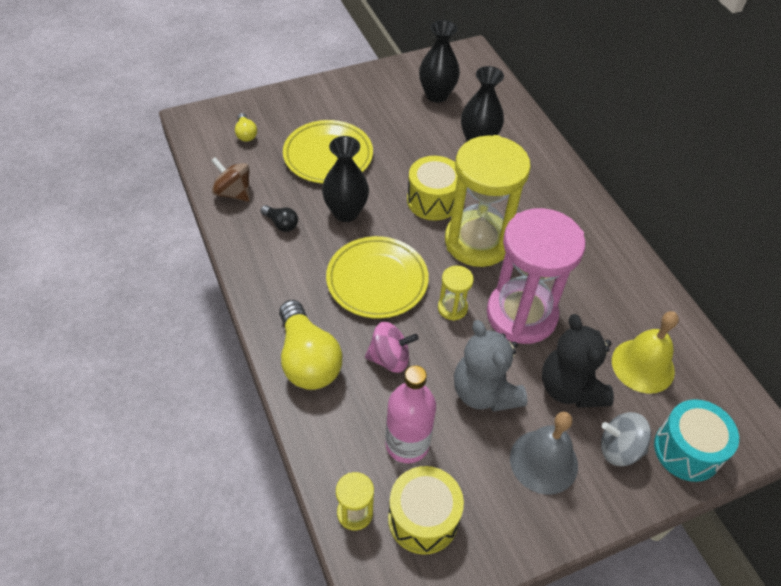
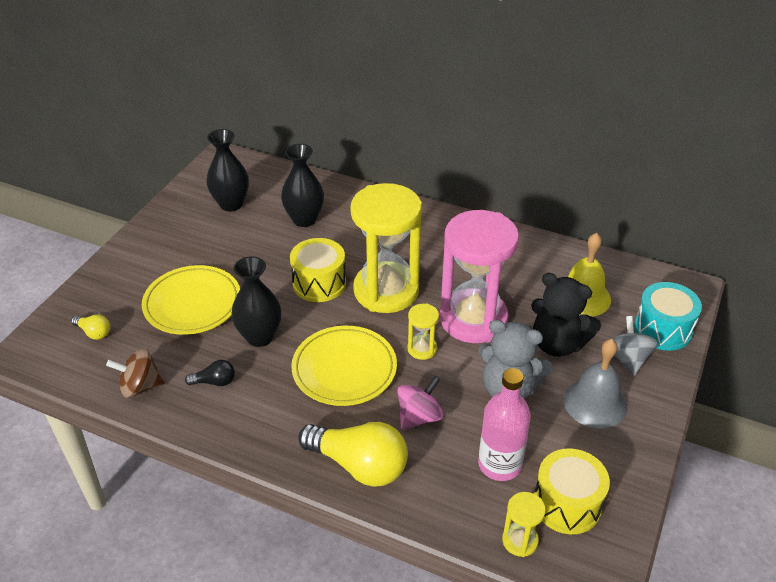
camera: 40 degrees left, 10 degrees down
(619, 449) = (627, 359): grey spinning top -> grey spinning top turned 120 degrees clockwise

